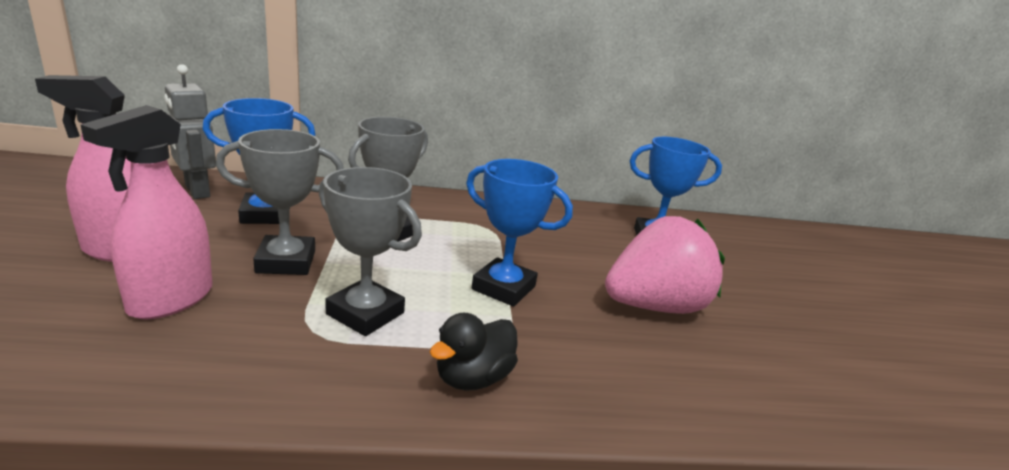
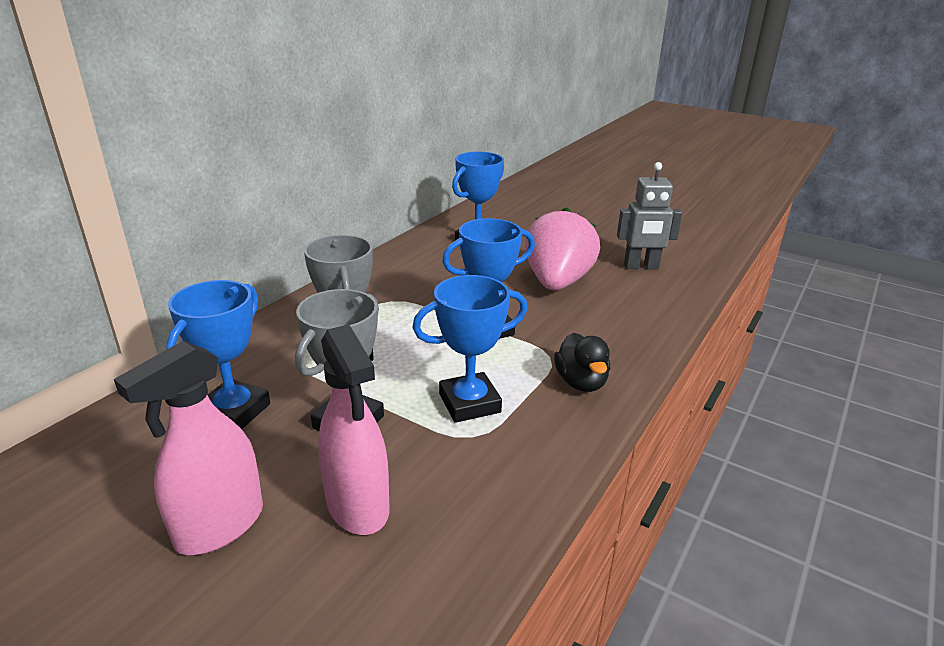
camera: 50 degrees left, 5 degrees up
(196, 191) = (114, 447): grey robot -> grey robot (641, 267)
(365, 313) = (469, 403): grey trophy -> blue trophy

